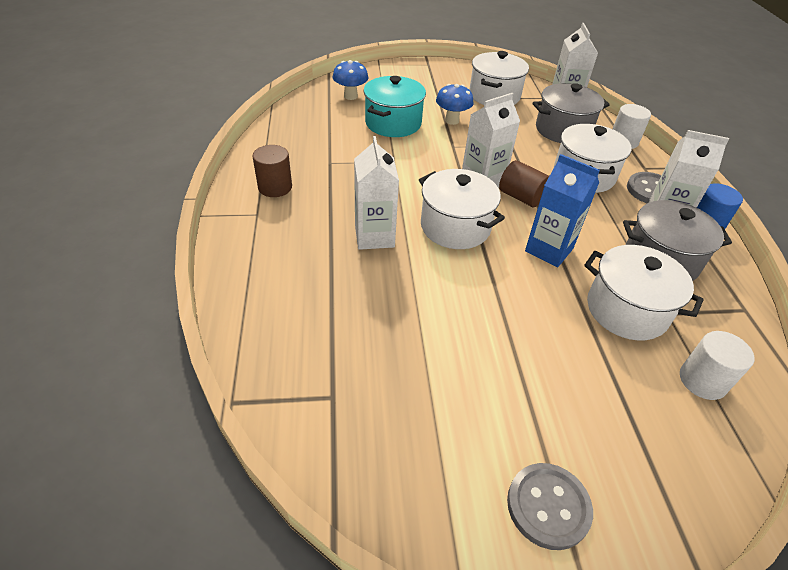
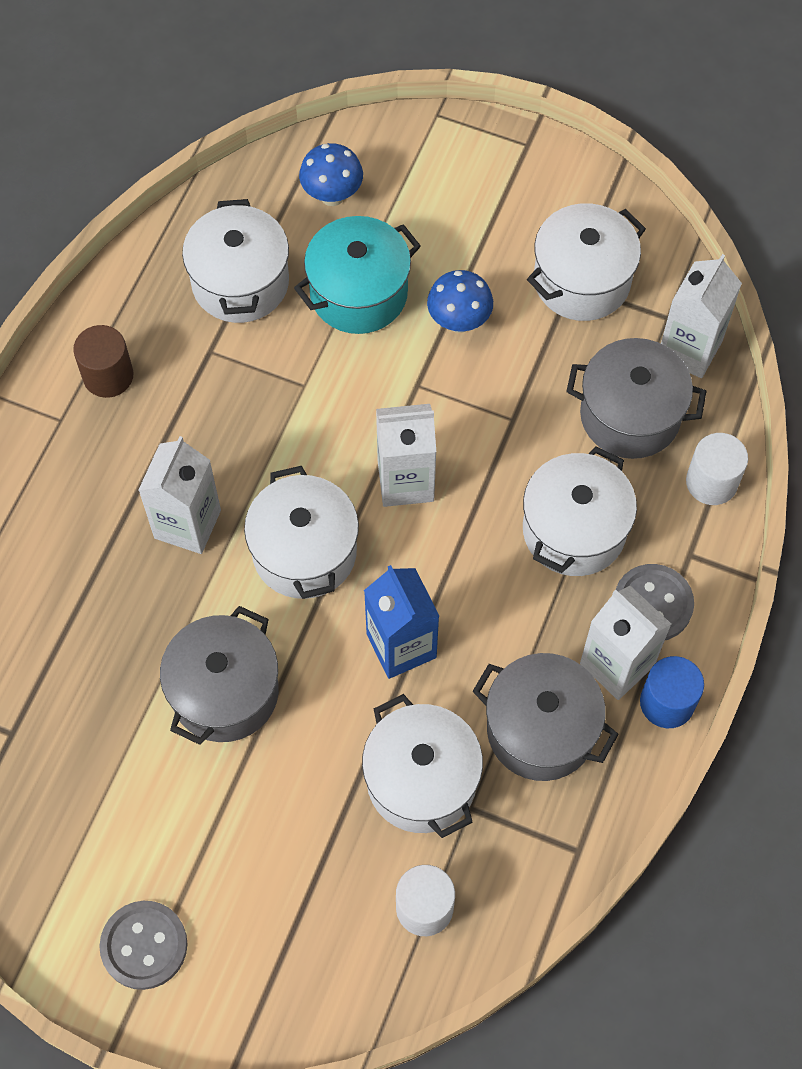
camera: 30 degrees right, 20 degrees up
(326, 134) = (240, 282): none -> white pot
(467, 311) = (225, 692): none -> grey pot
(521, 197) = (439, 535): brown cylinder -> none

